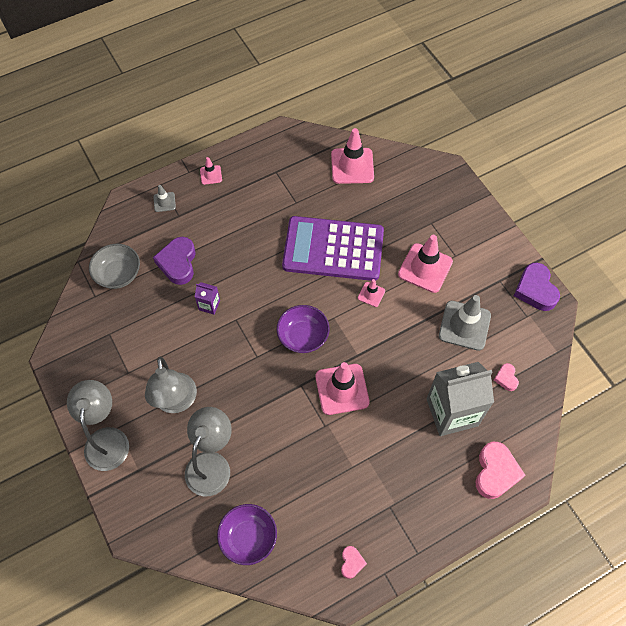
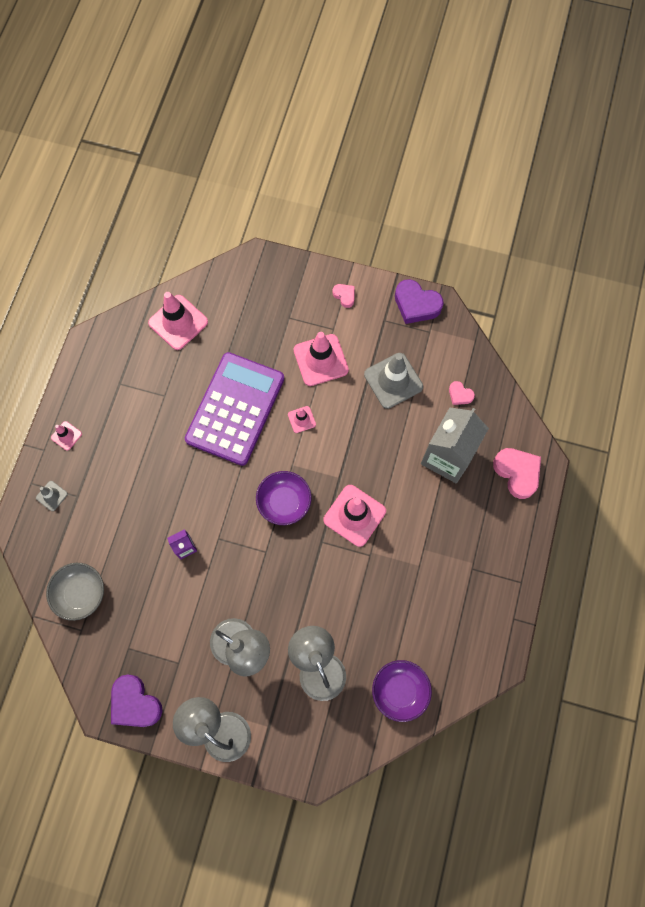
camera: 45 degrees left, 10 degrees up
(178, 263) = (121, 537): purple heart -> purple heart (135, 703)
(333, 249) = (235, 409): purple calculator -> purple calculator turned 150 degrees clockwise
(351, 563) = (485, 634): pink heart -> pink heart (344, 296)

